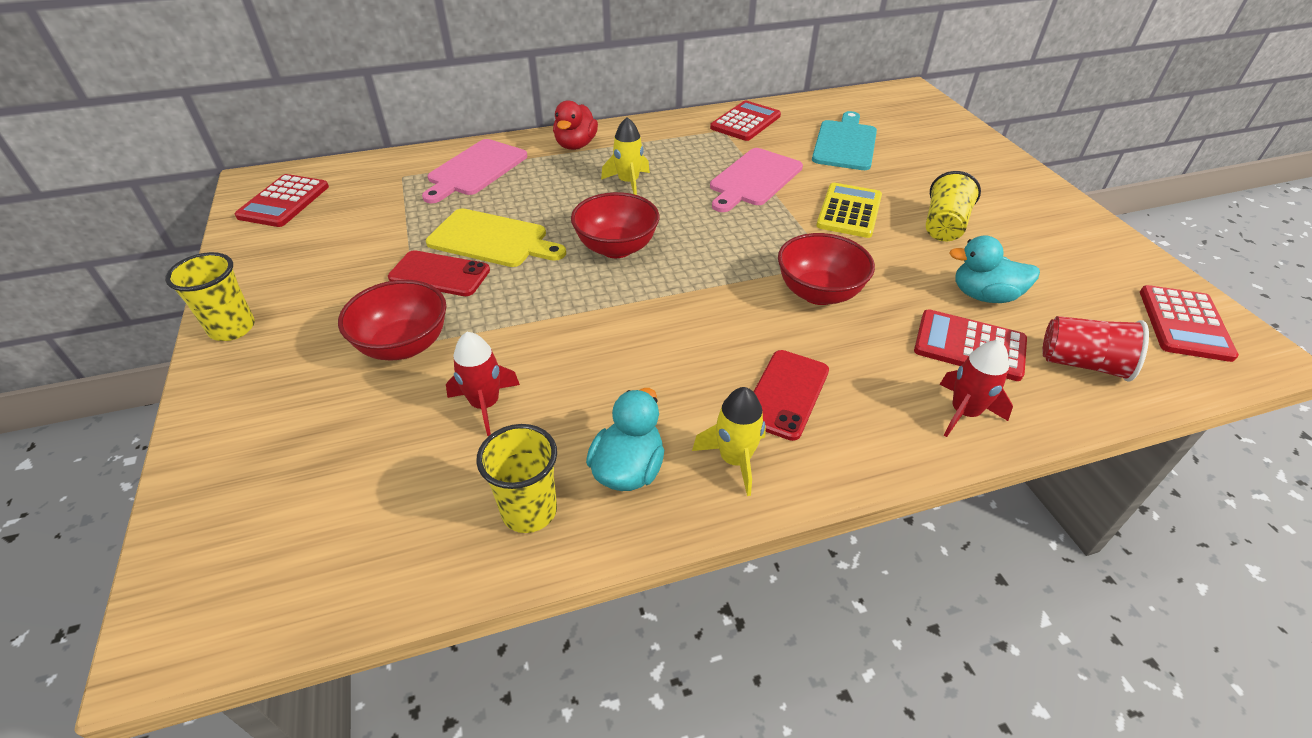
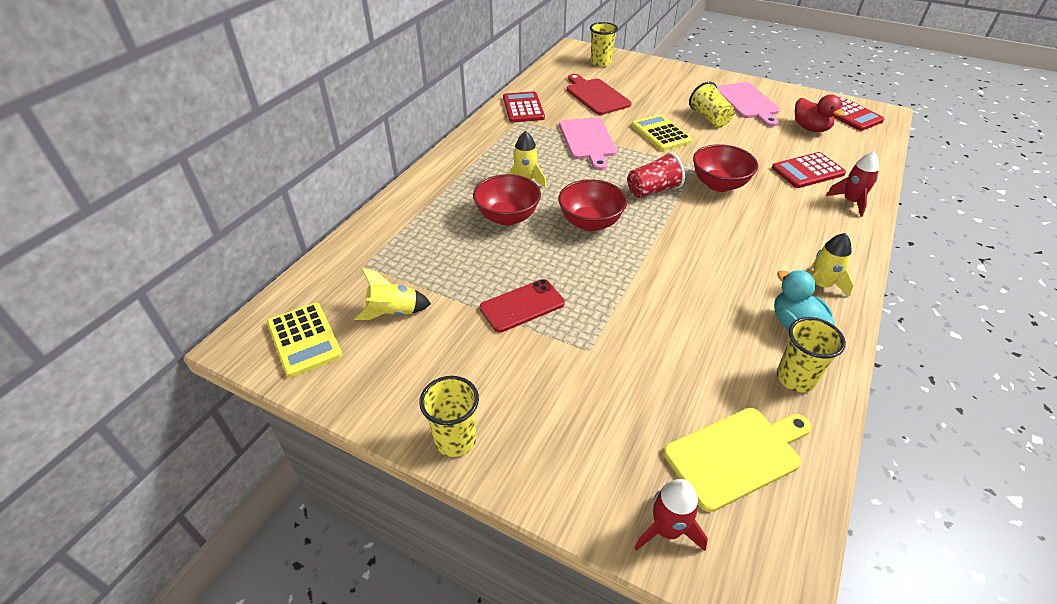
camera: 45 degrees left, 0 degrees up
(284, 202) = (304, 339): red calculator -> yellow calculator
(357, 220) = (394, 312): none -> yellow rocket
(404, 345) = (584, 359): red bowl -> red bowl (507, 217)
(475, 170) = (411, 229): pink cutting board -> pink cutting board (747, 102)
(485, 404) = (685, 351): red rocket -> red rocket (667, 530)
(492, 239) = (512, 264): yellow cutting board -> yellow cutting board (736, 455)
(576, 145) = (448, 175): red duck -> red duck (810, 128)
(786, 394) = (788, 242): red phone -> none
(845, 143) = (596, 95): turquoise cutting board -> red cutting board
(914, 115) = (600, 63): none -> yellow cup
(984, 296) = (776, 144): turquoise duck -> none
(1082, 364) = (849, 153): red cup -> red cup (653, 190)

